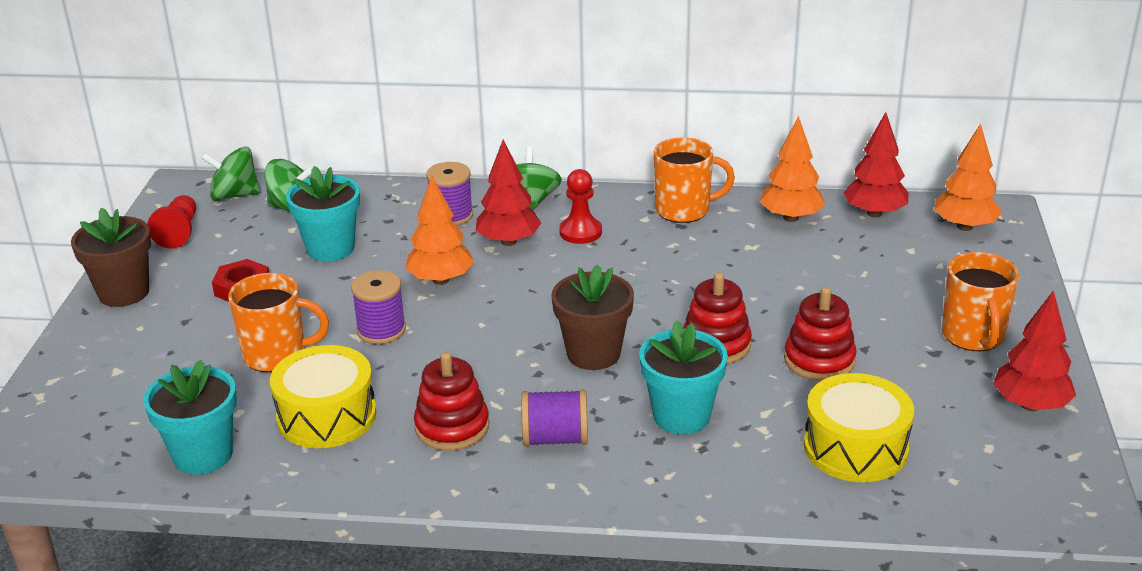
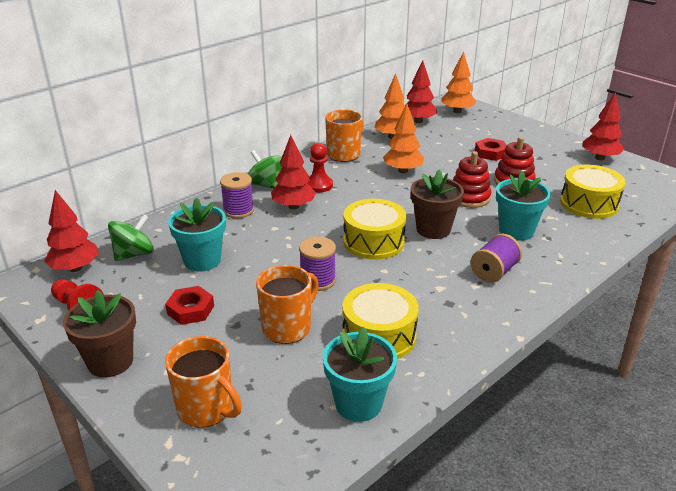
camera: 50 degrees left, 0 degrees up
(234, 195) = (75, 268): green spinning top -> red tree
(441, 280) = (297, 241): orange tree -> orange tree (403, 171)
(452, 427) = (445, 298): red stacking toy -> none
(507, 327) = (373, 241): none -> yellow drum
(876, 308) = (490, 153): none -> red nut
(973, 336) = (538, 146): orange mug -> orange mug (206, 409)

